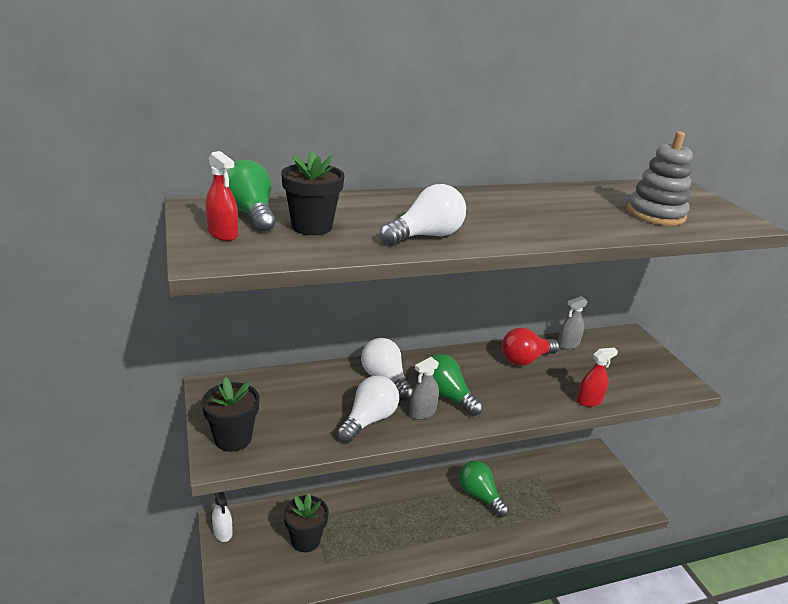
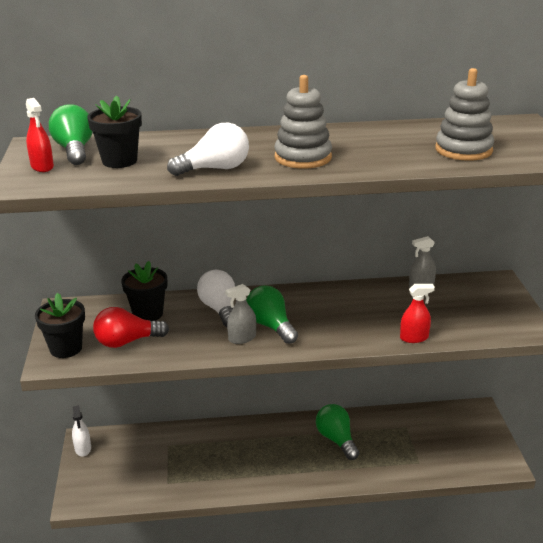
camera: 15 degrees right, 0 degrees up
(305, 540) = (154, 462): black flower pot -> black flower pot (148, 314)
(369, 420) = (189, 341): white light bulb -> none
(508, 222) = (303, 157): none -> grey stacking toy
(525, 359) = (367, 298): red light bulb -> red light bulb (127, 342)

